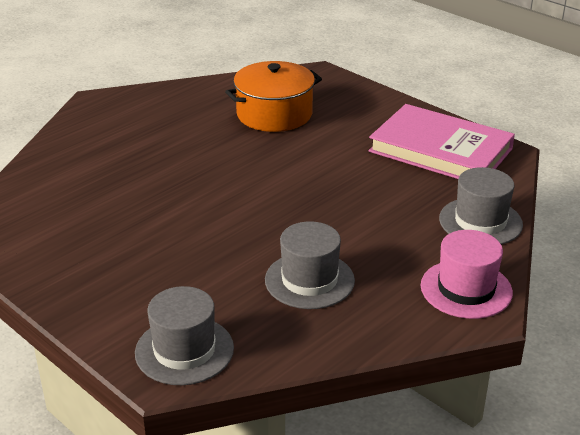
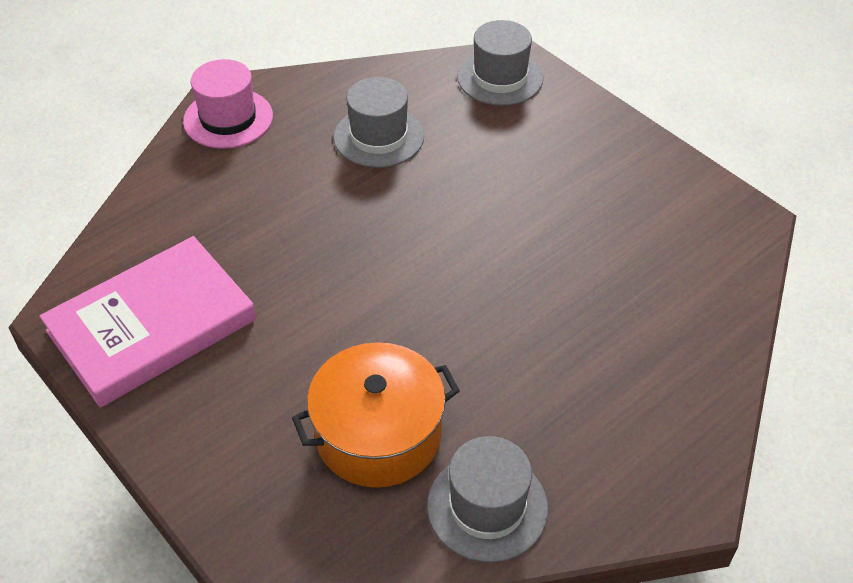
camera: 175 degrees left, 15 degrees up
(440, 150) = (151, 325): pink book -> pink book turned 75 degrees counterclockwise
(480, 221) = (167, 198): grey hat -> grey hat (487, 507)

